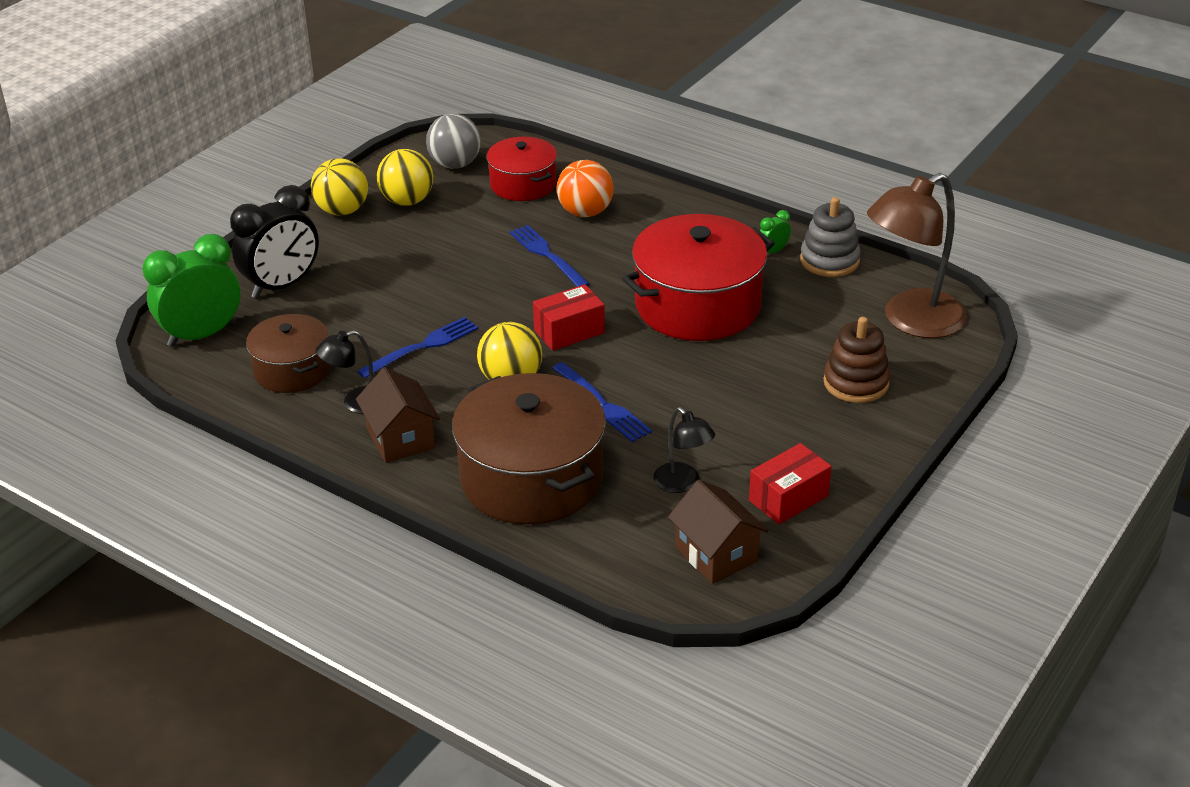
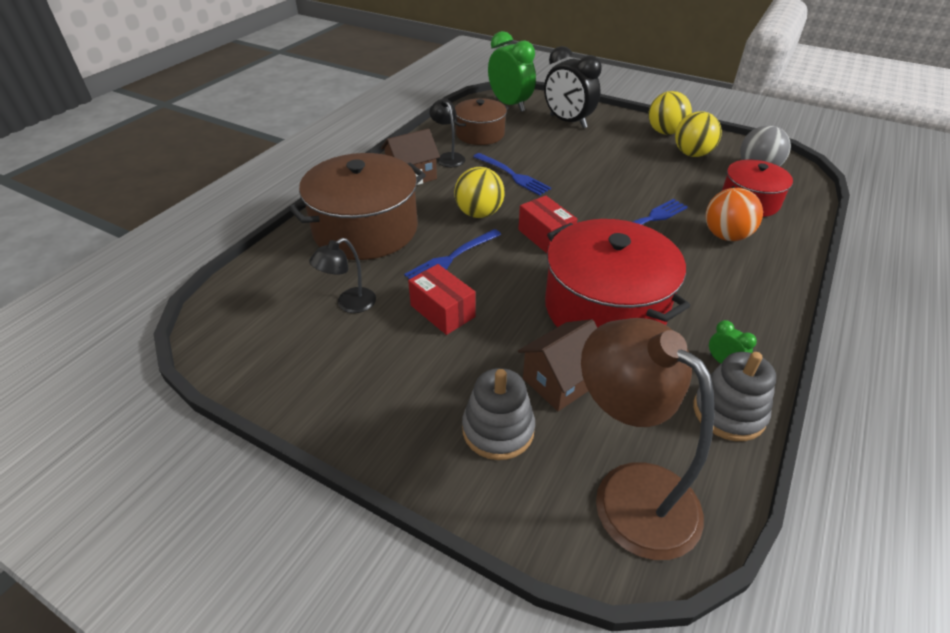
camera: 85 degrees right, 5 degrees up
(716, 554) = (259, 325): brown house -> brown house (561, 381)
(788, 498) = (320, 371): red box -> red box (442, 311)
(856, 383) = (498, 429): brown stacking toy -> grey stacking toy

